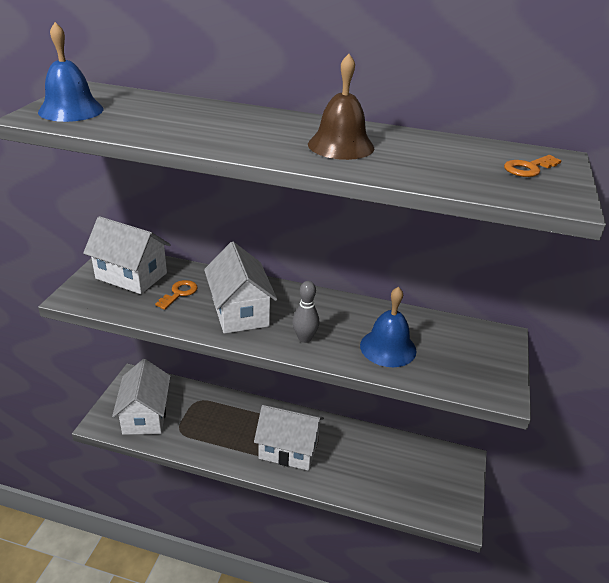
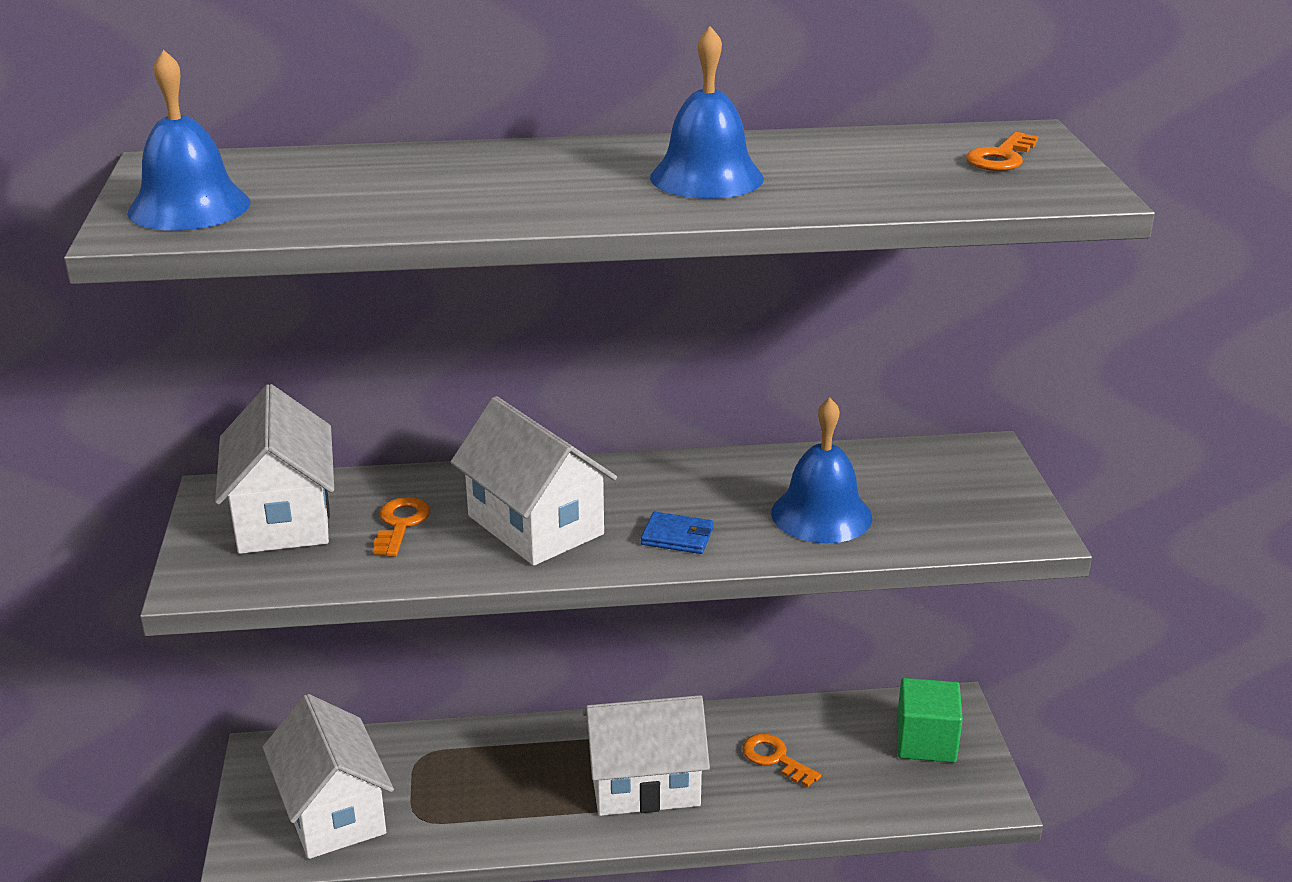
camera: 20 degrees left, 5 degrees down
(131, 275) = (283, 518): white house -> white house turned 75 degrees clockwise
(304, 338) = (677, 536): grey bowling pin -> blue wallet
(341, 146) = (706, 177): brown bell -> blue bell
(358, 458) = (775, 758): none -> orange key
(441, 475) = (926, 742): none -> green cube

